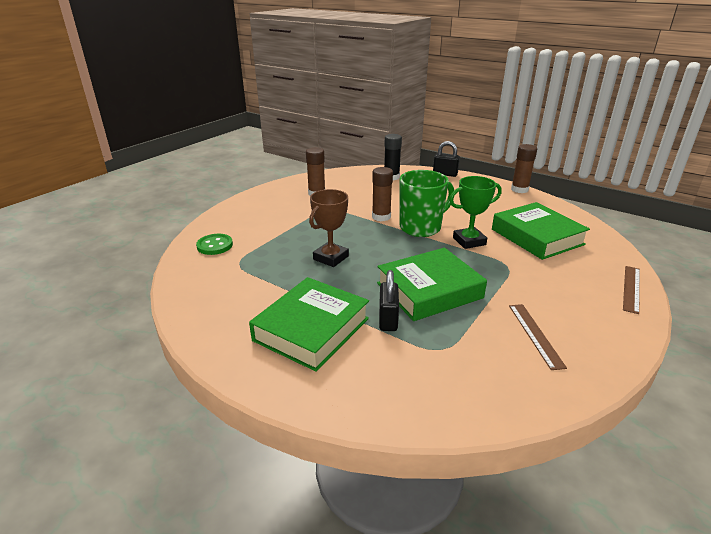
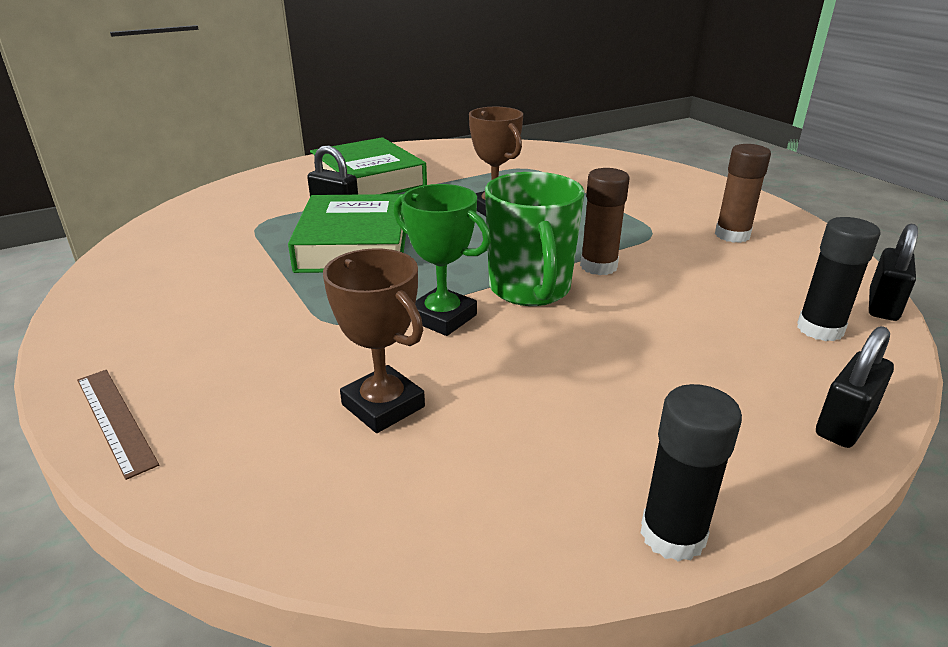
camera: 115 degrees right, 0 degrees up
(215, 245) = (579, 161): green button -> none
(362, 169) = (883, 306): none -> black padlock
(469, 241) = (442, 317): green trophy -> green trophy turned 60 degrees counterclockwise
(519, 189) = (672, 535): brown glue stick -> black glue stick
(535, 335) = (190, 278): brown ruler -> none
(537, 237) = (383, 406): green book -> brown trophy

